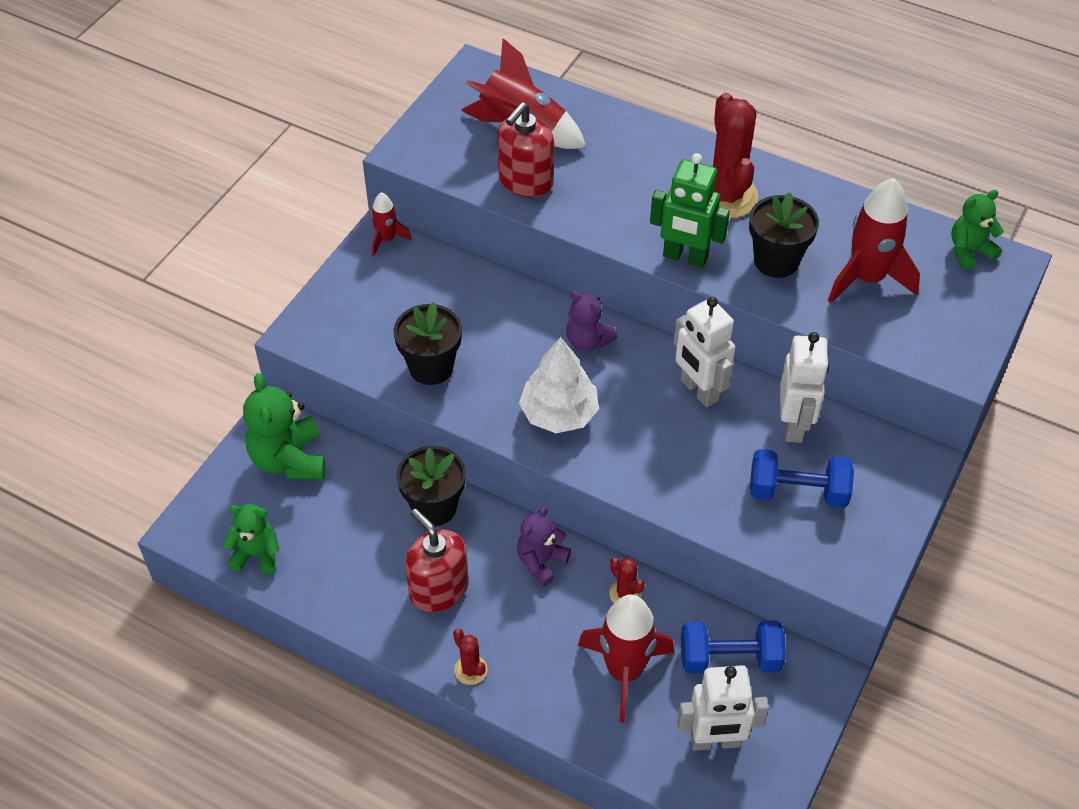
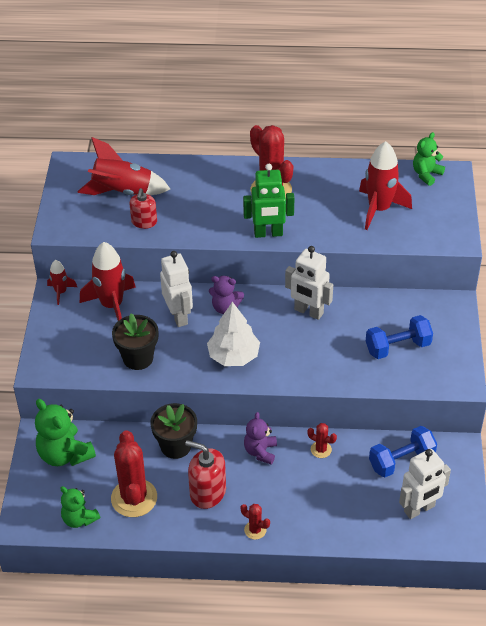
camera: 25 degrees left, 5 degrees down
(257, 554) = (79, 519): green teddy bear -> green teddy bear turned 120 degrees counterclockwise
(340, 556) = (134, 498): none -> red cactus
(525, 181) = (144, 222): red soap dispenser -> red soap dispenser, size x0.66
(624, 671) = (346, 493): red rocket -> red rocket (112, 305)
(776, 261) = (322, 217): black flower pot -> none
(794, 425) = (374, 311): white robot -> white robot (178, 316)

